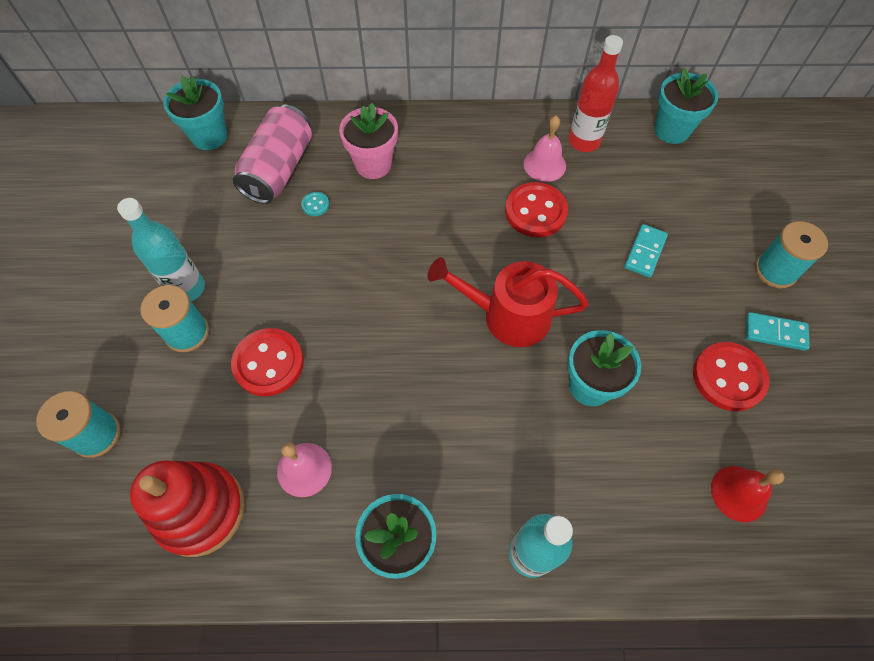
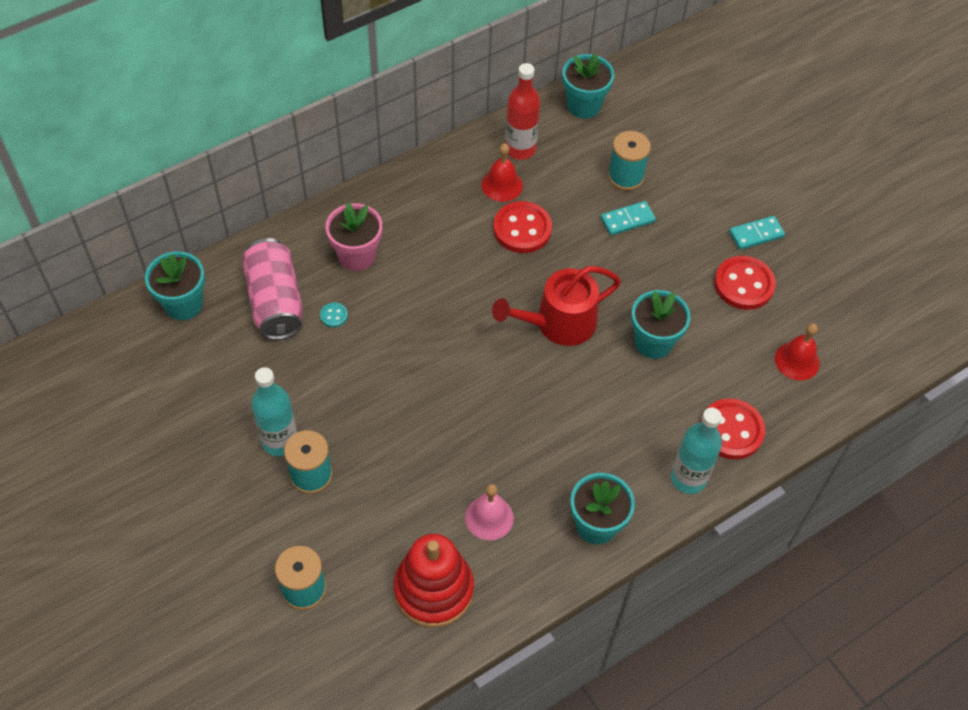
camera: 35 degrees left, 5 degrees down
(268, 363) = (399, 460): red button -> red button (731, 430)
(544, 164) = (502, 185): pink bell -> red bell
(644, 252) = (627, 220): turquoise domino -> turquoise domino turned 75 degrees clockwise
(775, 271) = (729, 186): turquoise spool -> turquoise spool (625, 176)

